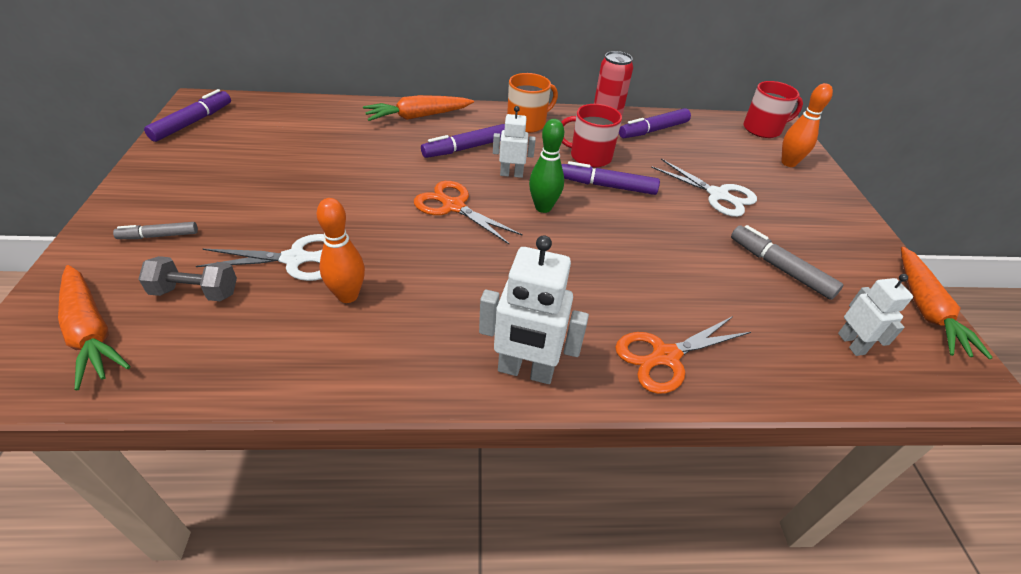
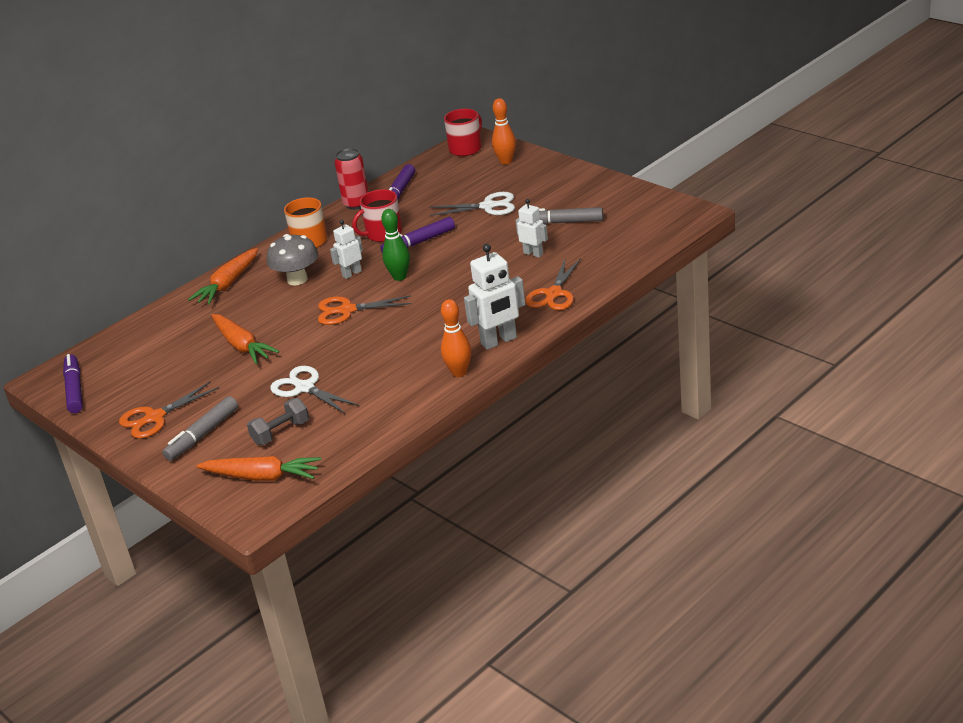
camera: 35 degrees left, 10 degrees down
(159, 236) = (202, 435): grey marker -> grey marker, size x1.61
(174, 188) = (155, 417): none -> orange scissors
(295, 259) = (305, 388): white scissors -> white scissors turned 90 degrees counterclockwise
(347, 295) = (364, 379): orange bowling pin -> orange bowling pin (459, 372)
(466, 148) = (297, 279): purple marker -> grey mushroom
(851, 343) = (629, 233): white robot -> white robot (533, 253)
(925, 309) = (649, 196): orange carrot -> orange carrot (242, 346)

